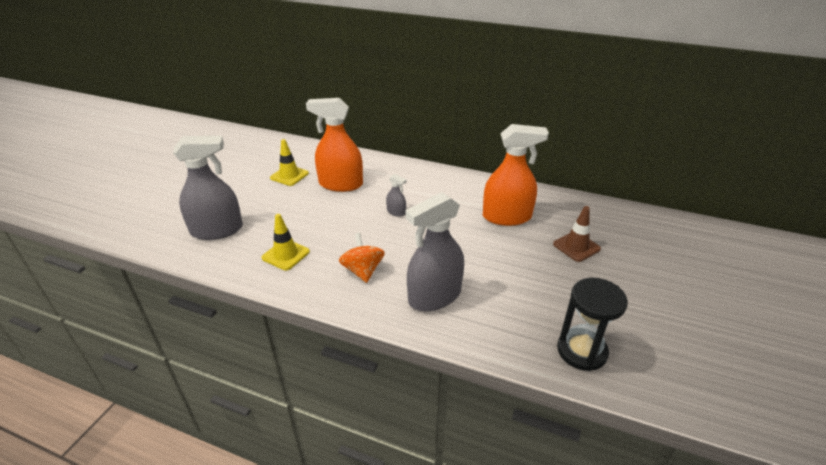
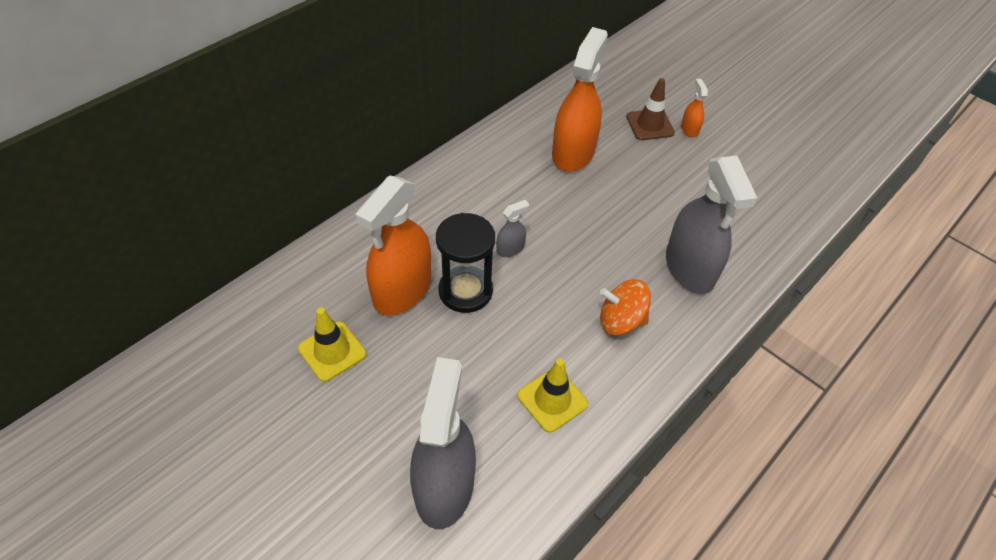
camera: 70 degrees left, 15 degrees up
(581, 351) = (794, 191): black hourglass -> black hourglass (465, 291)
(595, 269) = (689, 129): none -> orange spray bottle

